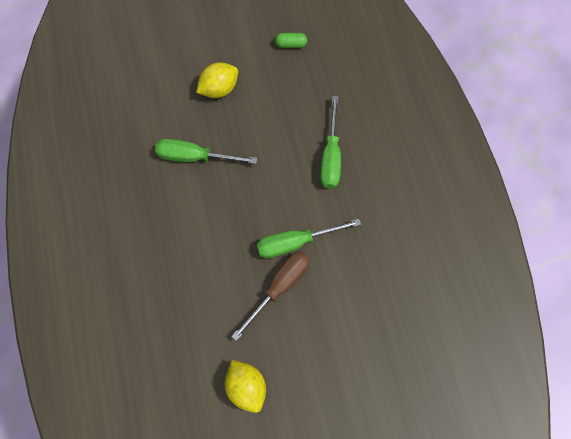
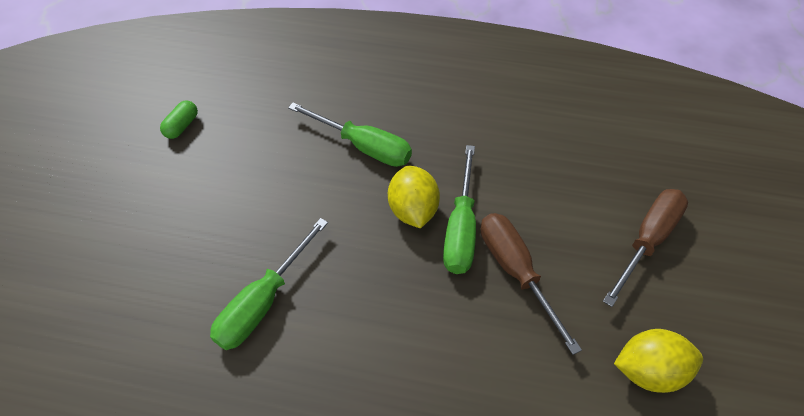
camera: 65 degrees left, 15 degrees down
(219, 89) = (181, 229): yellow lemon -> yellow lemon (413, 210)
(344, 365) = (647, 241): none -> brown screwdriver

